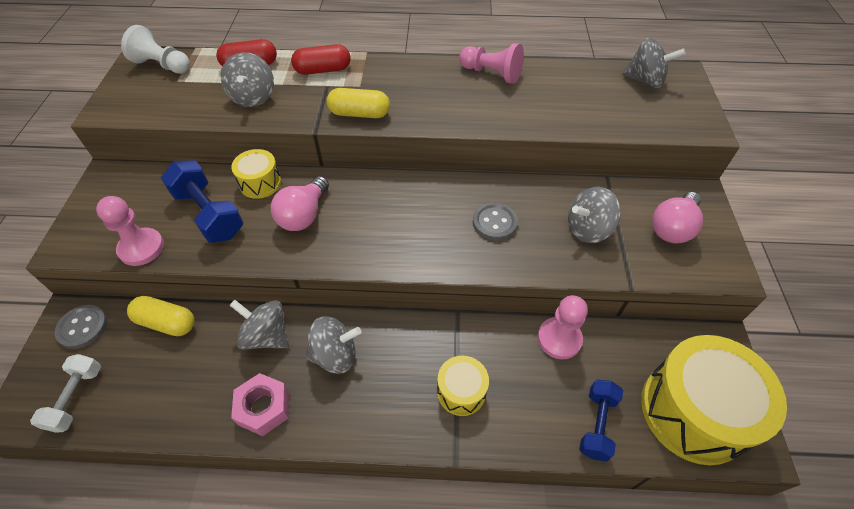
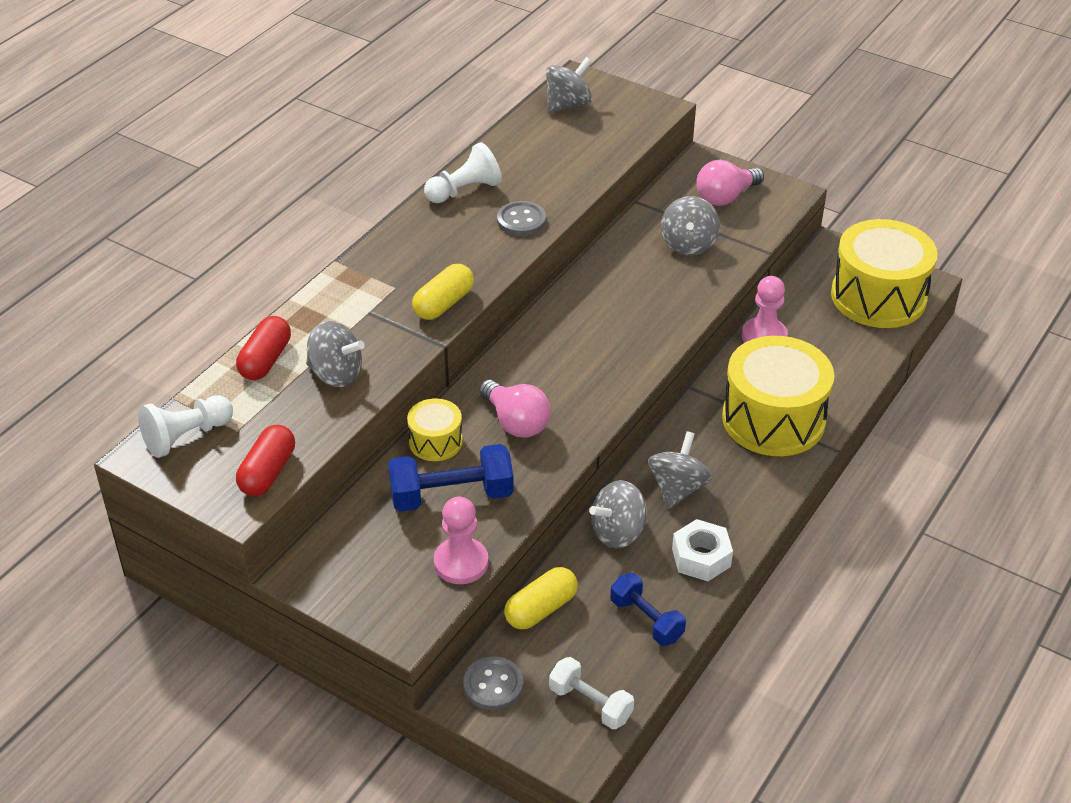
camera: 60 degrees left, 10 degrees down
(263, 407) = (701, 557): pink nut -> white nut
(323, 70) = (336, 305): red capsule -> red capsule (267, 472)
(461, 391) = (773, 419): yellow drum -> yellow drum, size x2.04
(491, 74) = (464, 190): pink pawn -> white pawn
(494, 222) = (634, 296): grey button -> grey button (521, 220)
(597, 424) = (855, 354): blue dumbbell -> blue dumbbell (646, 620)
(672, 228) = (725, 197): pink light bulb -> pink light bulb turned 75 degrees clockwise

